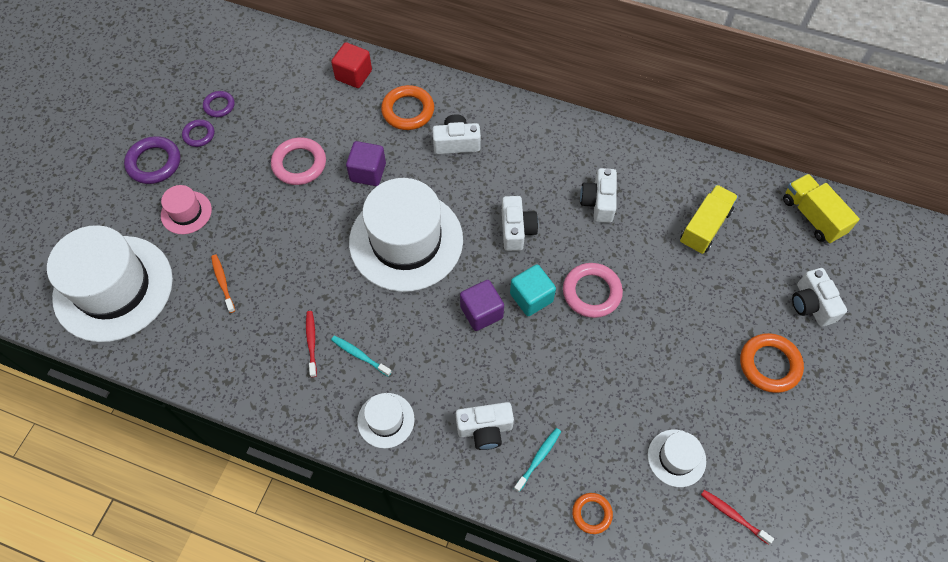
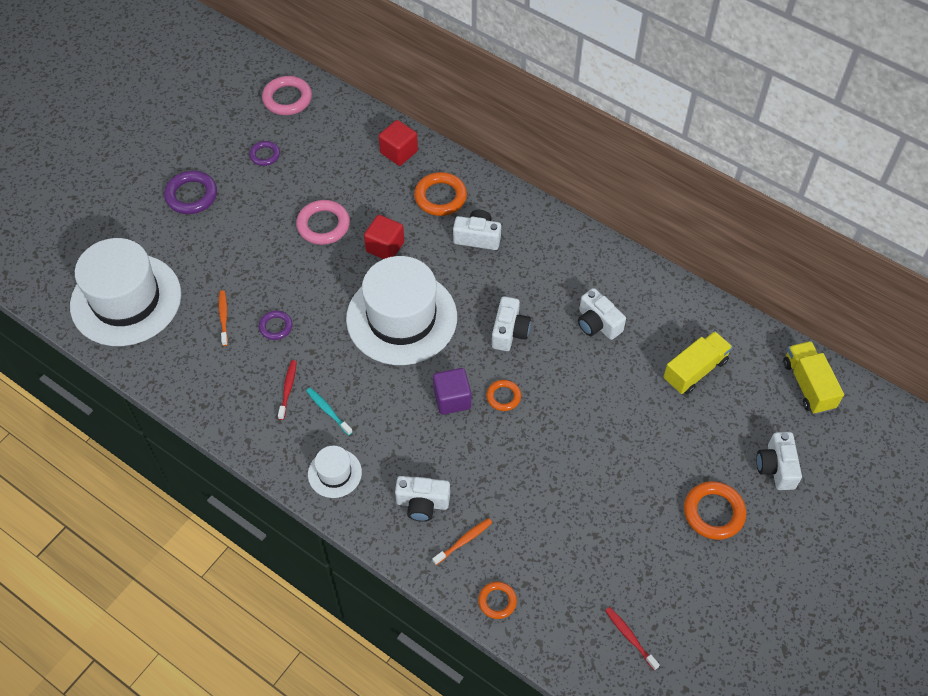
camera: 15 degrees right, 5 degrees down
(186, 212) = (208, 247): pink hat -> none
(199, 135) = (239, 178): purple ring -> purple ring (276, 327)
(368, 172) = (385, 247): purple cube -> red cube
(531, 297) = (503, 397): turquoise cube -> orange ring
(538, 458) = (464, 541): turquoise toothbrush -> orange toothbrush
(591, 292) = (563, 405): pink ring -> pink ring (287, 99)
(598, 202) = (597, 323): white camera -> white camera turned 60 degrees counterclockwise
(676, 458) = (593, 573): white hat -> none

